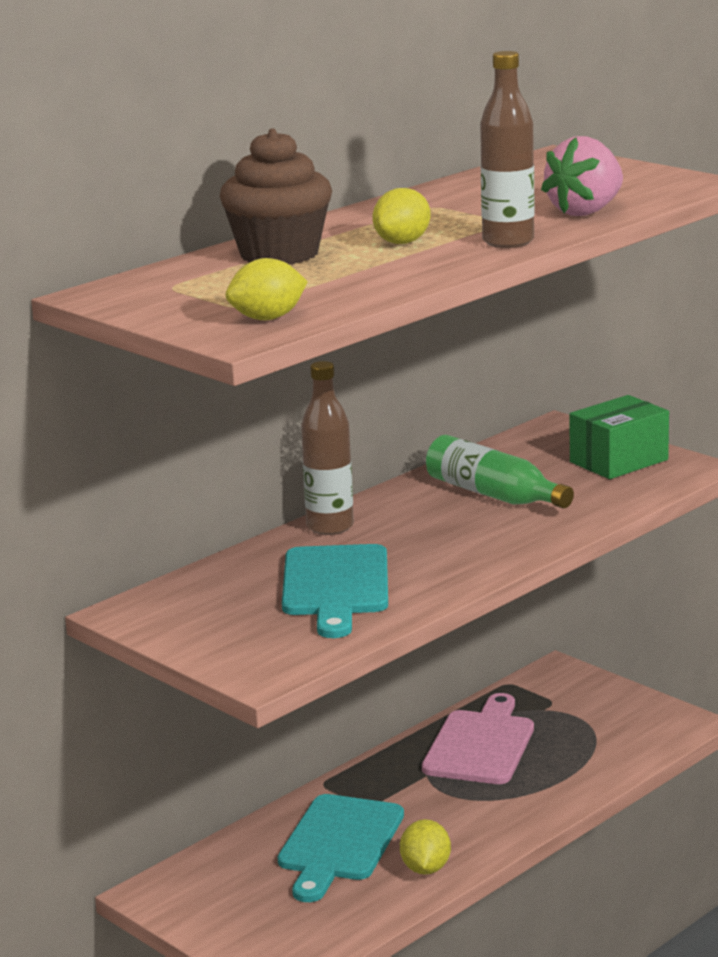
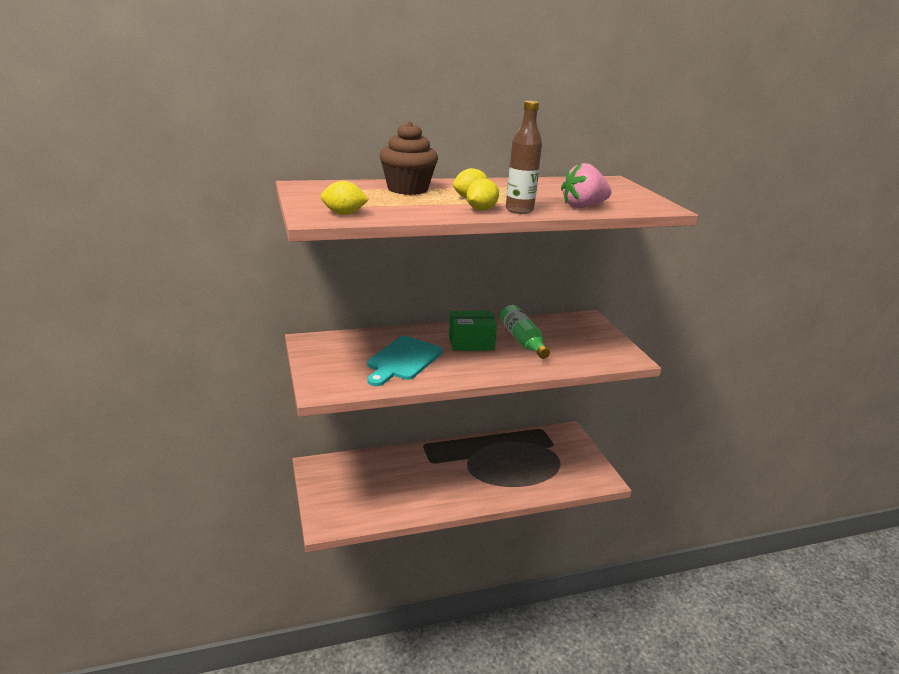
camera: 25 degrees right, 5 degrees up
(330, 527) = (435, 331): brown bottle -> none
(339, 843) = (403, 475): turquoise cutting board -> none
(425, 868) = (427, 504): yellow lemon -> yellow lemon (481, 209)
(480, 744) = (504, 453): pink cutting board -> none
(618, 461) = (599, 344): green box -> green box (471, 343)

